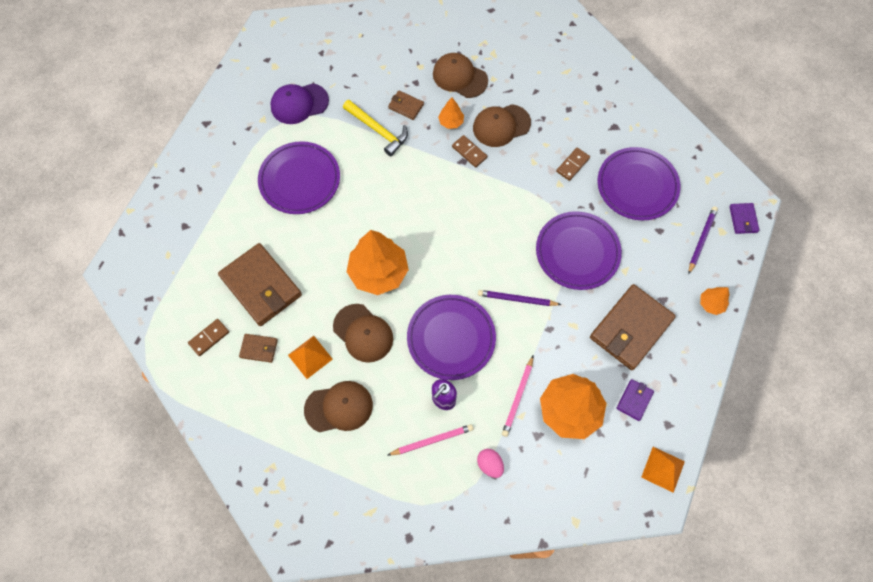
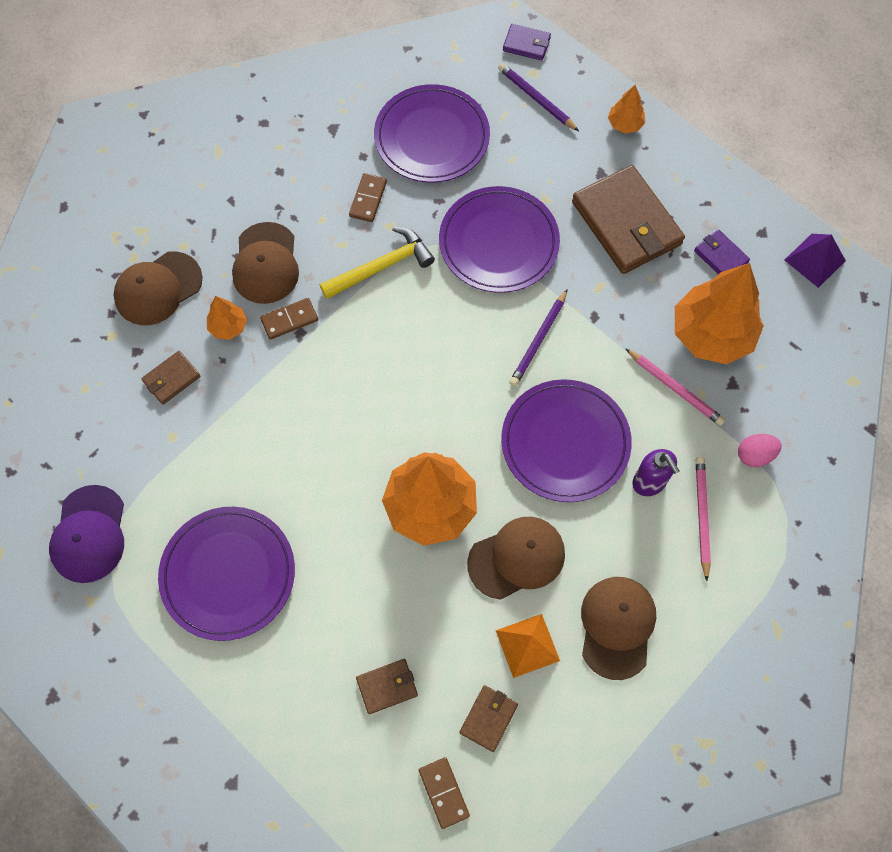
camera: 70 degrees left, 0 degrees up
(261, 286) = (387, 687): brown wallet -> brown wallet, size x0.46
(378, 130) = (195, 432): yellow hammer -> yellow hammer (382, 266)
(572, 165) = (368, 199): brown domino -> brown domino turned 45 degrees clockwise
(663, 469) = (814, 260): orange pyramid -> purple pyramid

